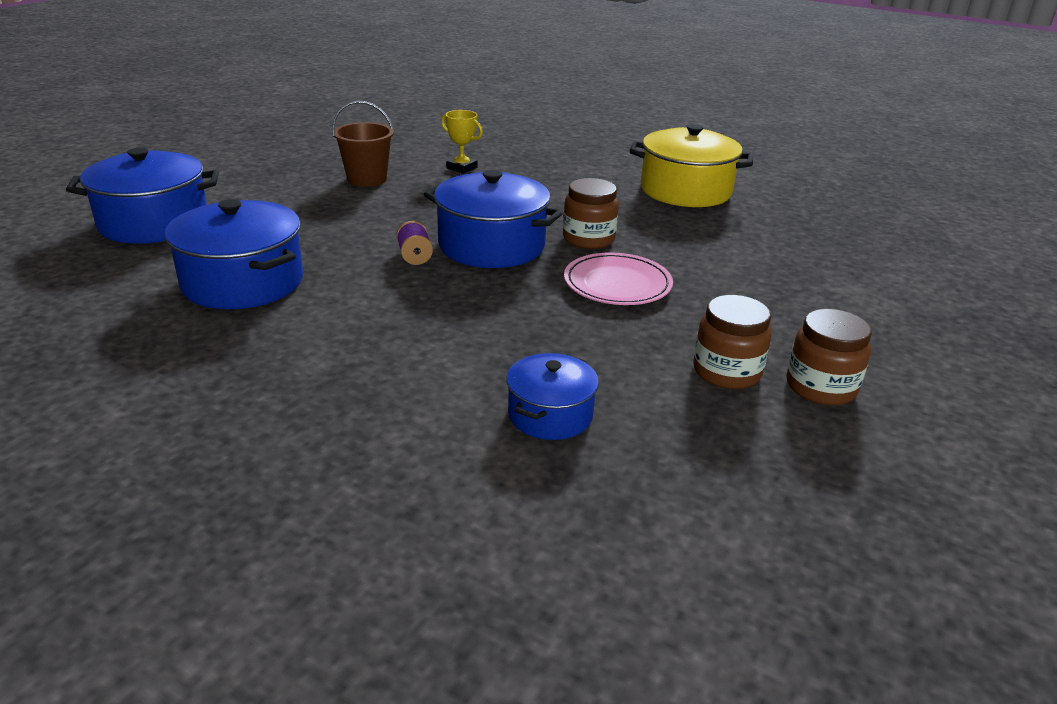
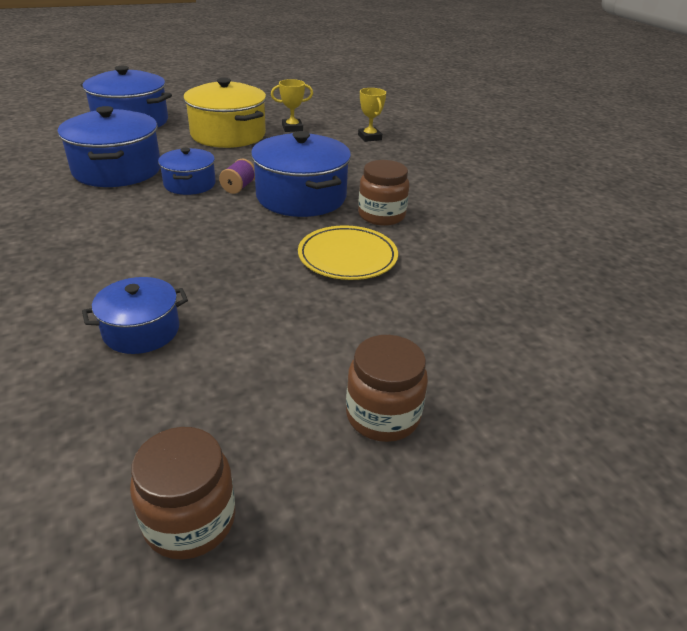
camera: 35 degrees right, 5 degrees up
(357, 270) = (190, 184): none -> blue pot
(367, 179) = (292, 128): brown bucket -> yellow trophy
(617, 284) = (347, 257): pink plate -> yellow plate
(685, 191) = (529, 204): yellow pot -> yellow pot (228, 134)
(726, 372) = (321, 362): brown jar -> brown jar (190, 520)

